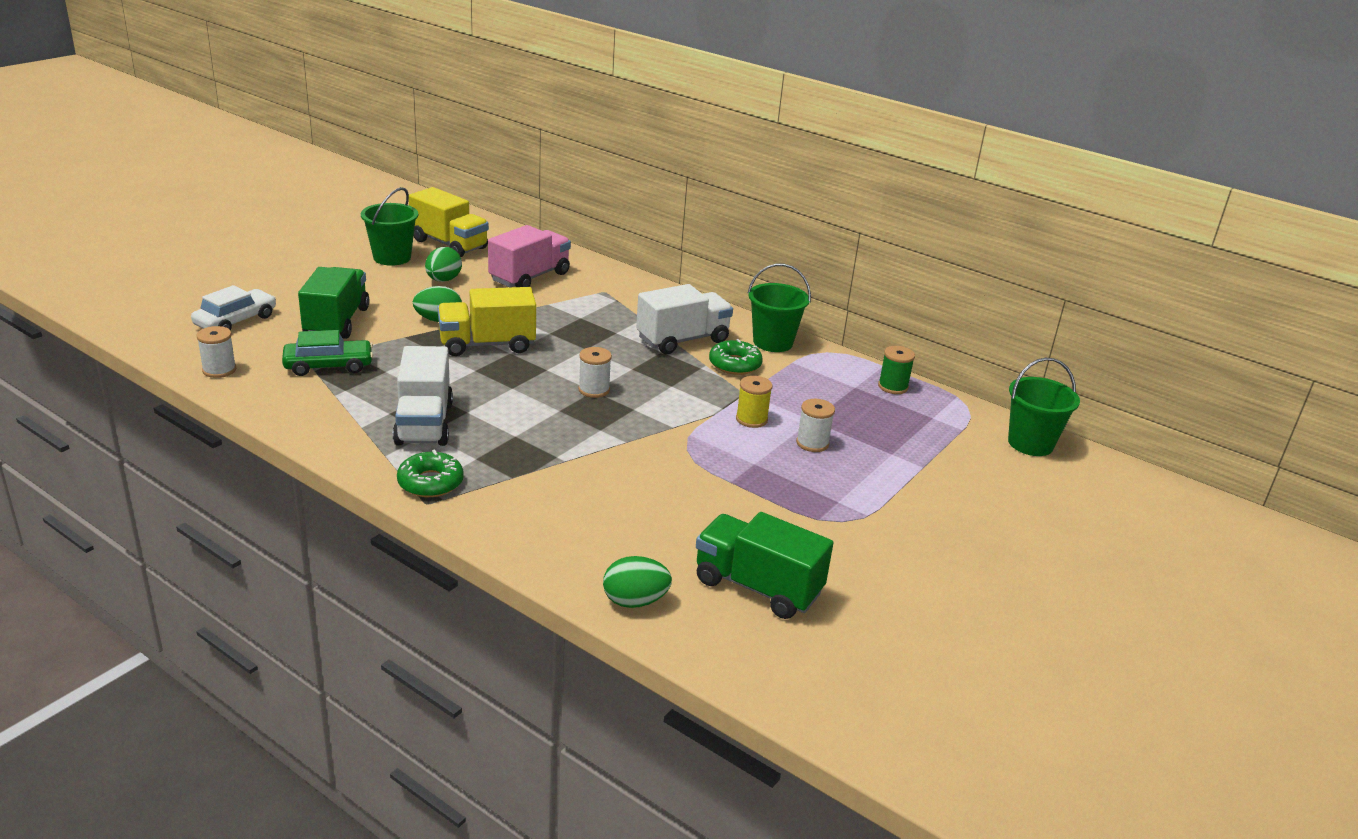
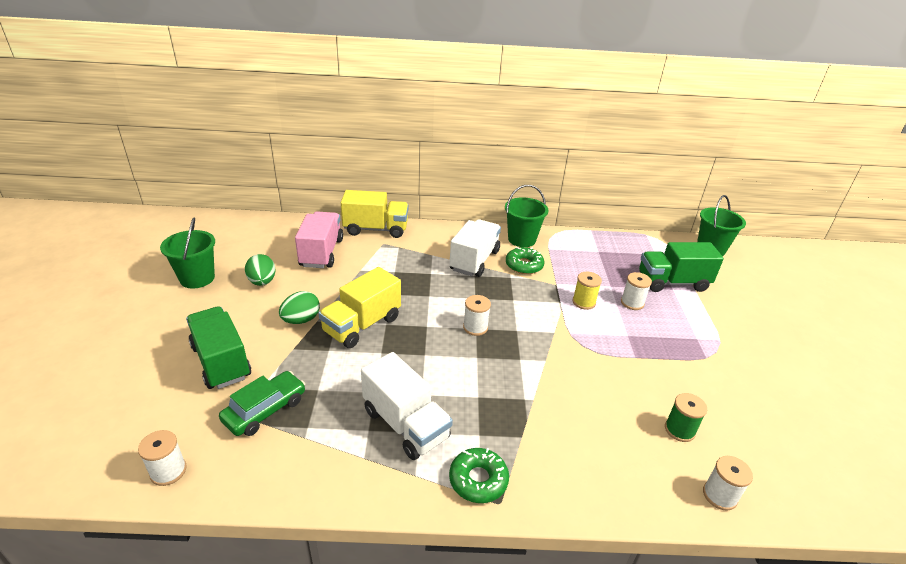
camera: 35 degrees left, 5 degrees up
(236, 321) = (124, 406): white car -> none
(449, 244) = (229, 248): yellow truck -> yellow truck (376, 229)
(635, 601) = (719, 495): green egg -> white spool
(757, 587) = (751, 432): green truck -> green truck (672, 282)
(893, 387) = (613, 242): green spool -> green spool (679, 430)

